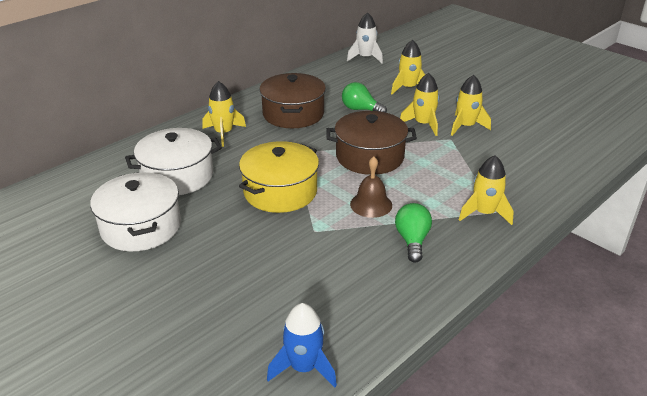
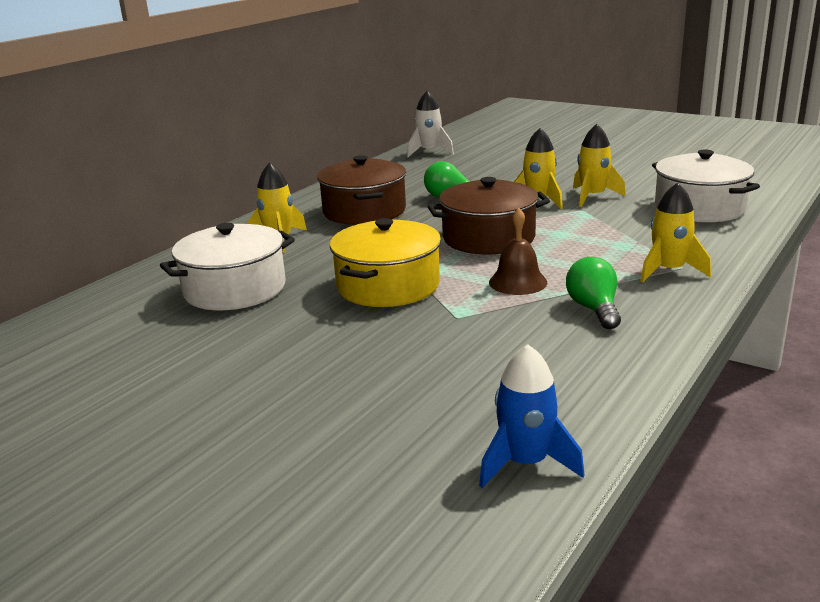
camera: 10 degrees left, 10 degrees down
(141, 227) = (206, 348): white pot -> white pot (699, 208)
(408, 88) = (499, 172): yellow rocket -> none

